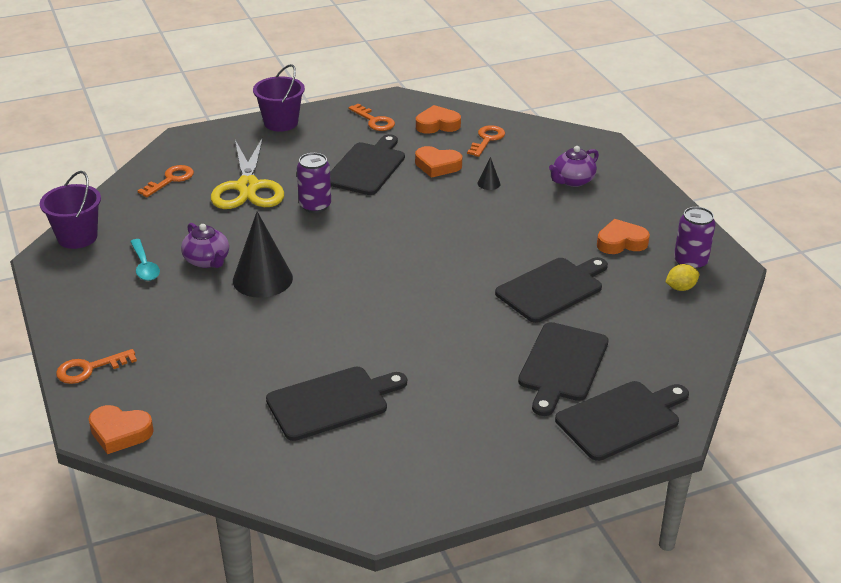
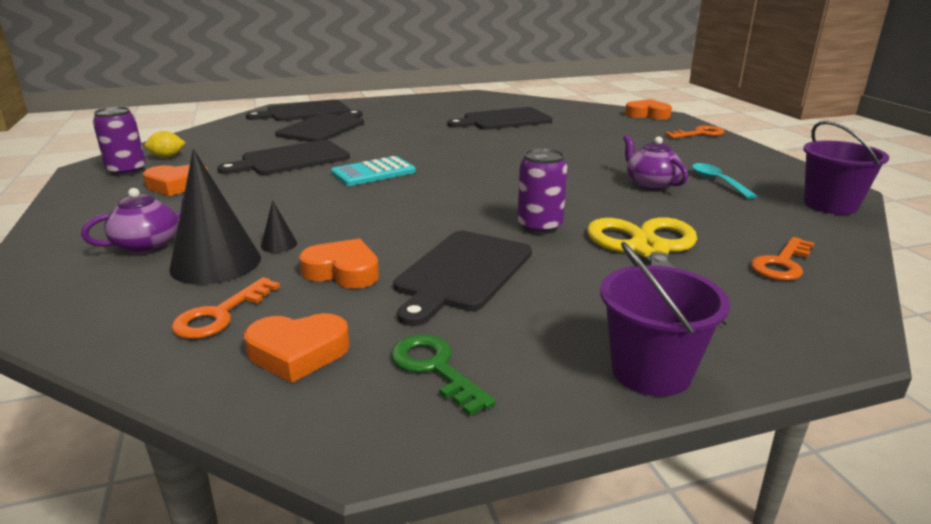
camera: 175 degrees left, 10 degrees down
(262, 279) = (582, 171): black cone -> black cone (216, 263)
(374, 121) = (435, 368): orange key -> green key
(460, 268) = (373, 172): none -> turquoise calculator

